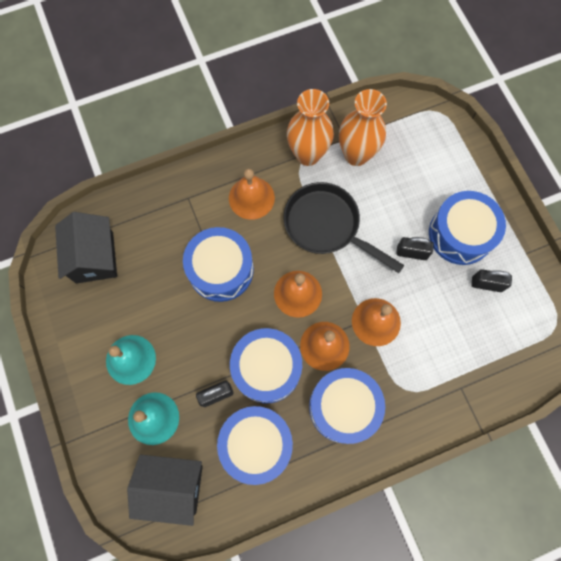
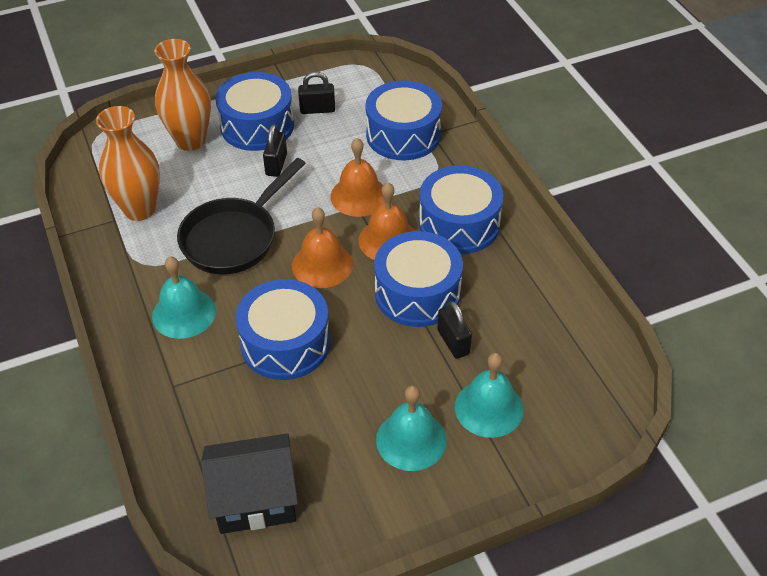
camera: 90 degrees left, 25 degrees down
(172, 486) = (570, 382): black house -> none
(251, 198) = (184, 313): orange bell -> turquoise bell
(256, 444) = (509, 301): blue drum -> blue drum (403, 135)
(308, 155) = (130, 256): orange vase -> orange vase (190, 141)
(486, 284) = (317, 109): black padlock -> black padlock turned 75 degrees clockwise

